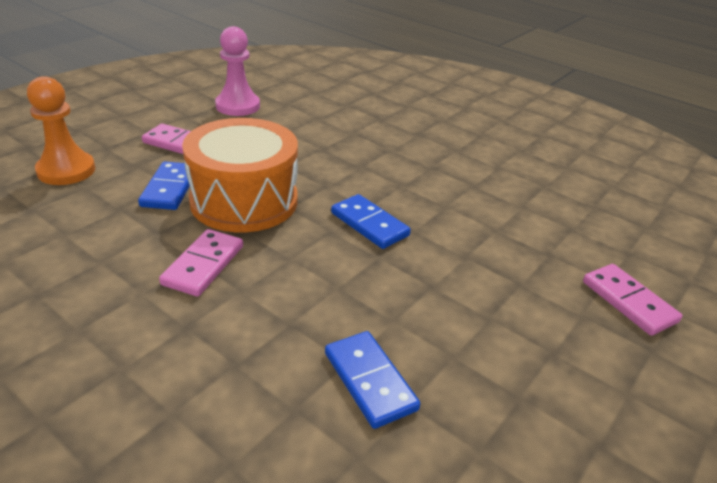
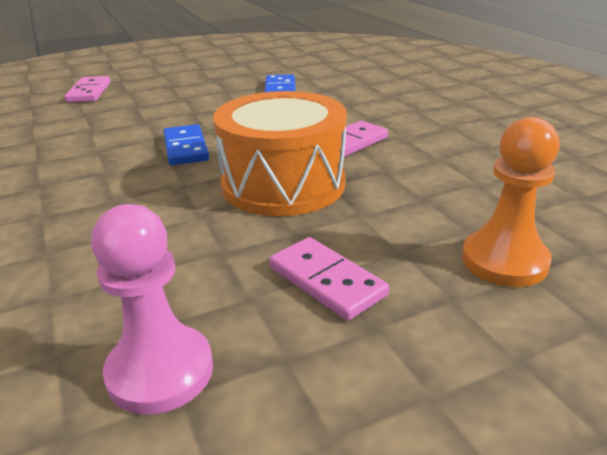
camera: 150 degrees left, 5 degrees down
(169, 188) = (361, 210): blue domino -> none

